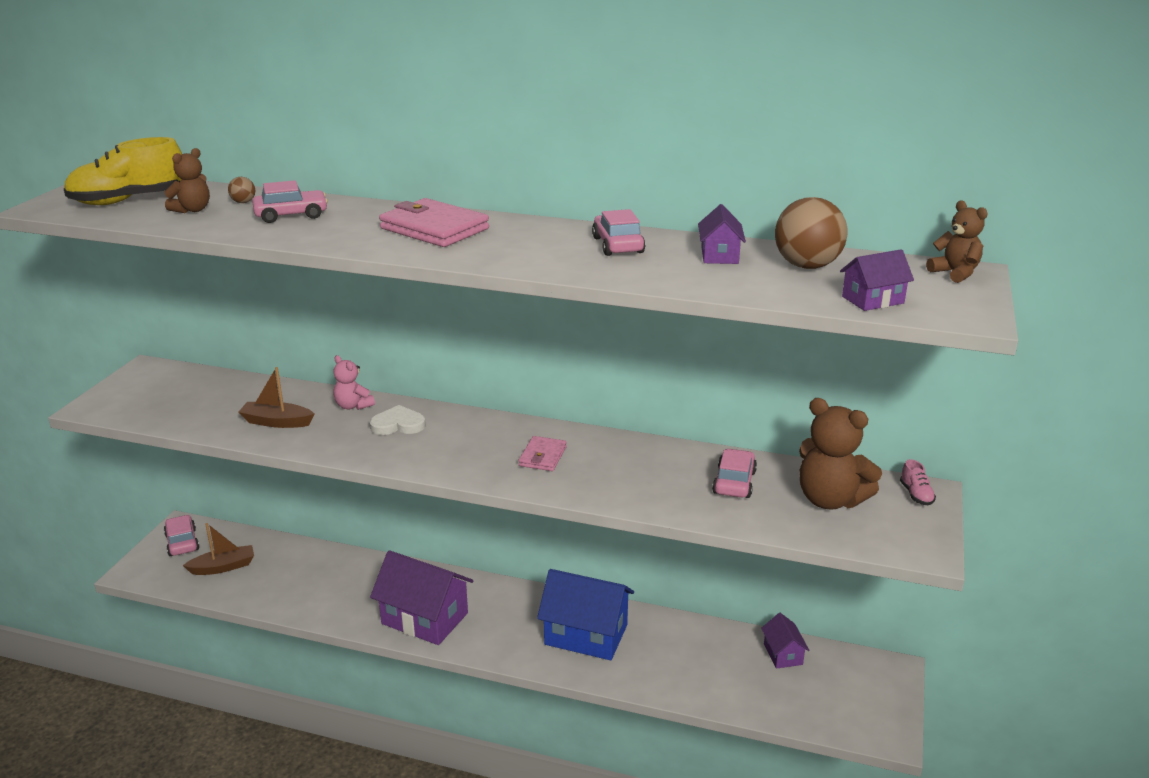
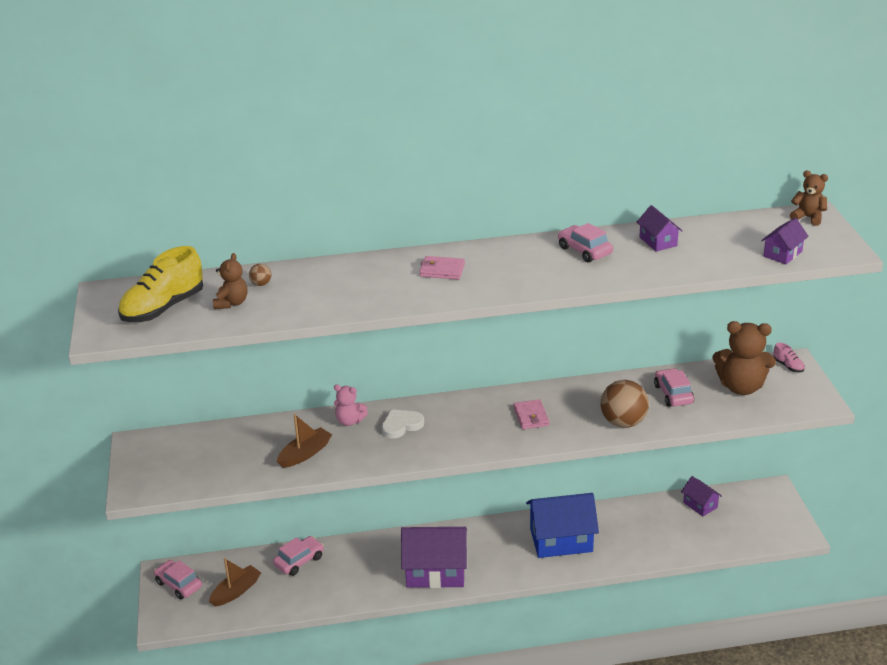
camera: 25 degrees left, 5 degrees up
(277, 422) = (305, 454): brown boat -> brown boat turned 150 degrees clockwise
(291, 215) = (318, 286): pink car -> pink car (299, 561)
(434, 229) = (442, 270): pink wallet -> pink wallet, size x0.58
(807, 266) = (719, 236): brown ball -> brown ball (623, 422)

